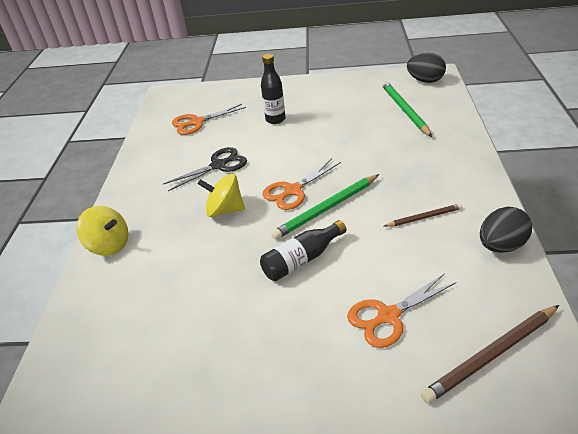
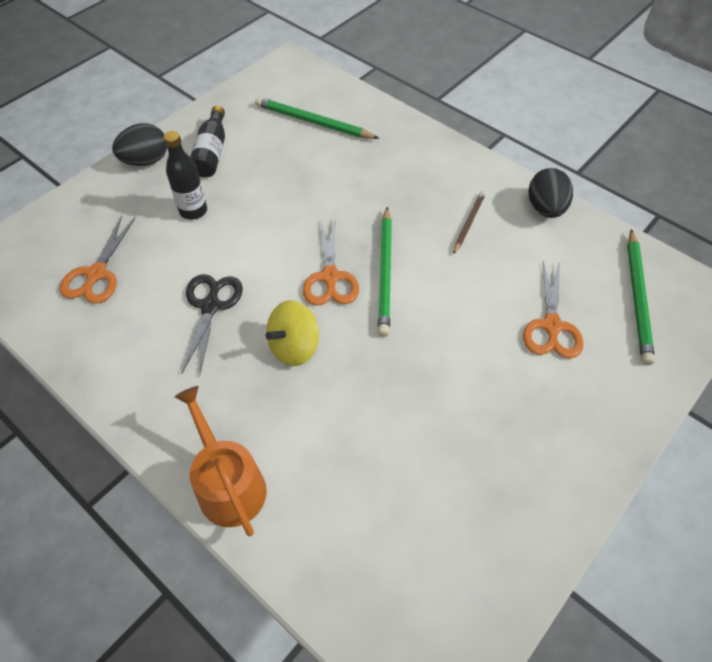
camera: 55 degrees left, 15 degrees up
(109, 245) = (228, 484): yellow spinning top -> orange watering can
(302, 259) = (432, 335): black bottle -> black bottle (211, 152)
(425, 81) = (288, 76): black egg -> black egg (146, 161)
(491, 355) = (638, 298): brown pencil -> green pencil

